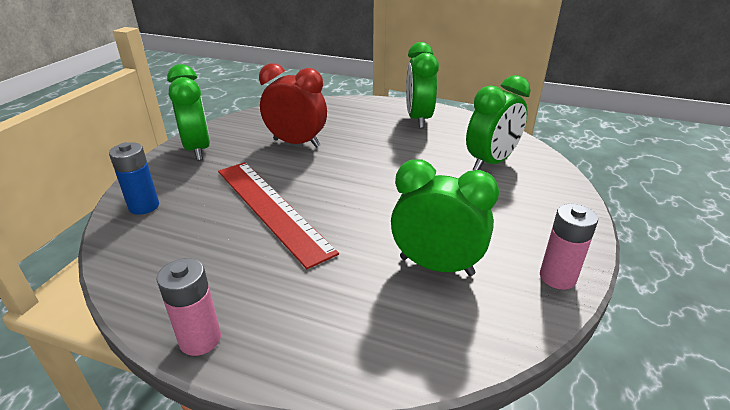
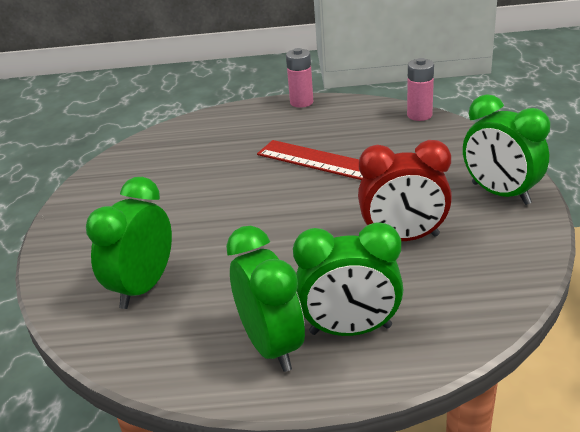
camera: 160 degrees right, 0 degrees up
(144, 206) = (448, 137): blue battery -> none
(436, 266) = (181, 169): green clock -> green clock (350, 330)
(557, 277) = (89, 188): pink battery -> pink battery (419, 115)

